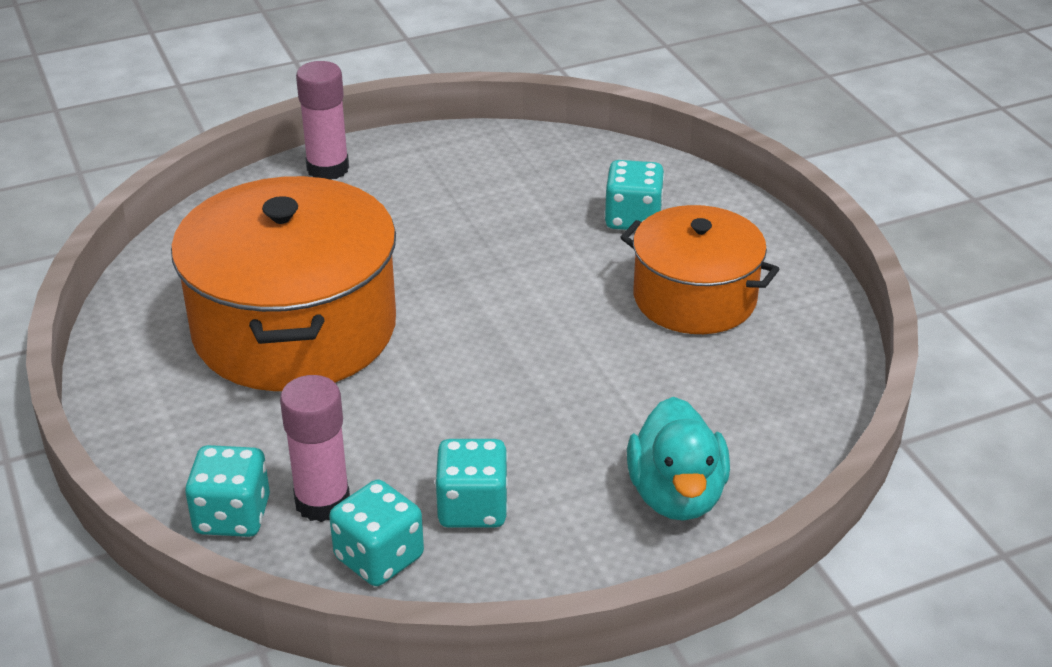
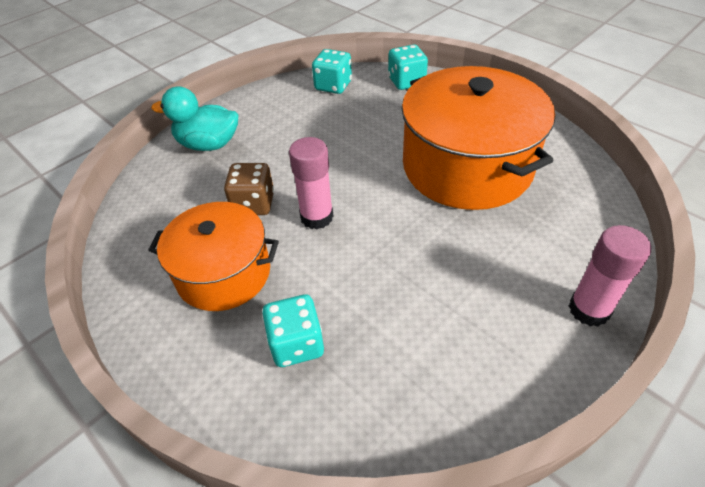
camera: 160 degrees right, 10 degrees up
(322, 502) = (373, 96): pink glue stick -> pink glue stick (317, 217)
(472, 508) = (305, 112): turquoise dice -> none
(630, 368) = (253, 204): none -> brown dice
(676, 495) = (208, 144): turquoise duck -> turquoise duck turned 60 degrees counterclockwise

